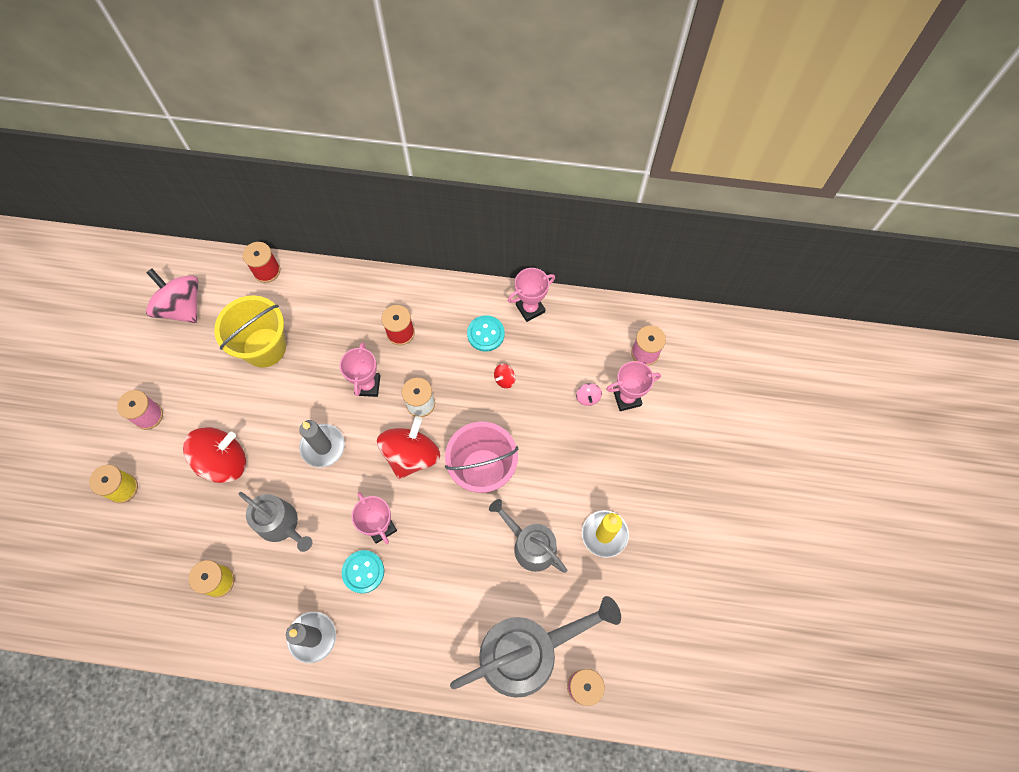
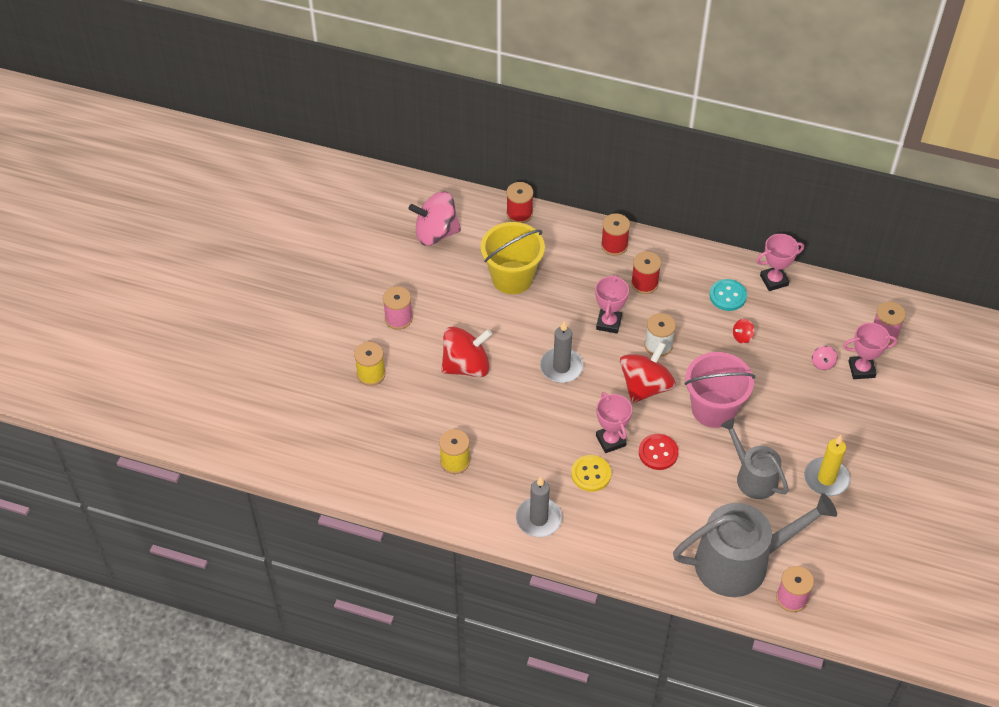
camera: 10 degrees right, 15 degrees down
(182, 307) = (436, 233): pink spinning top -> pink spinning top turned 60 degrees counterclockwise
(281, 524) = (517, 425): grey watering can -> none
(363, 572) = (591, 474): turquoise button -> yellow button
(366, 293) = (614, 245): none -> red spool
(431, 533) = (658, 453): none -> red button

